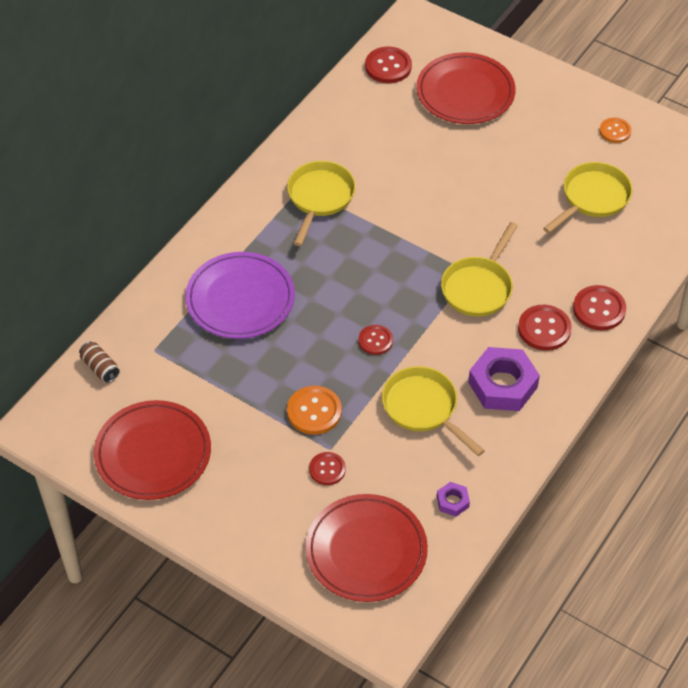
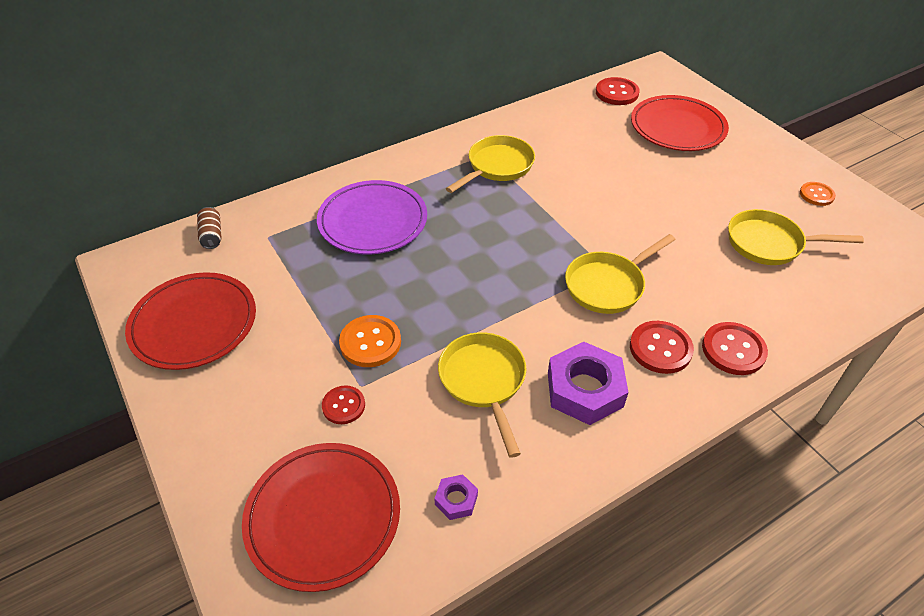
camera: 25 degrees right, 5 degrees down
(375, 341) = (474, 298): red button -> none
(592, 198) = (769, 243): yellow pan -> yellow pan turned 150 degrees counterclockwise

